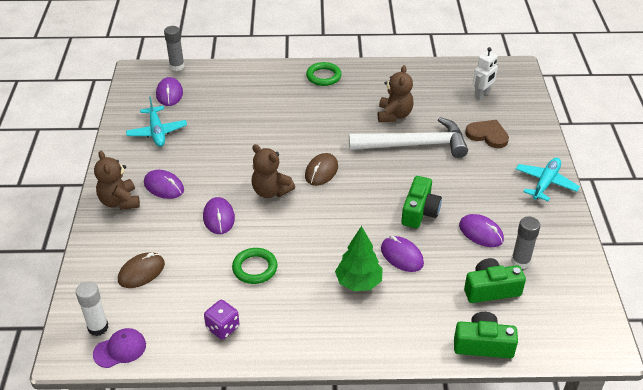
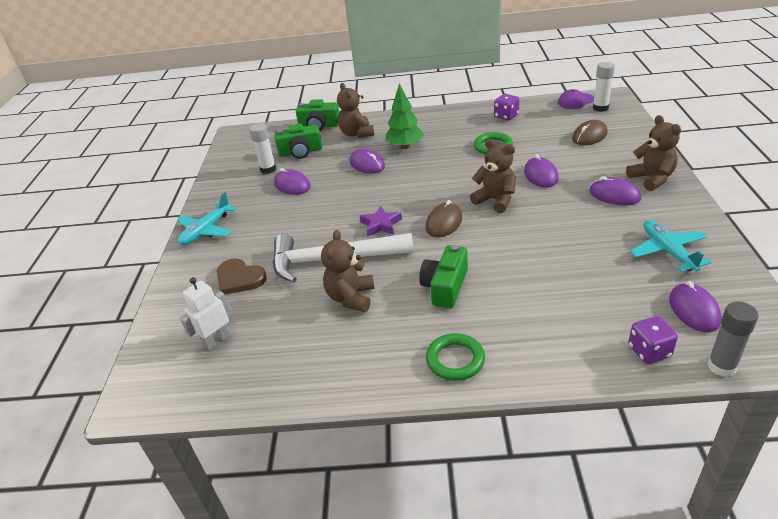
camera: 175 degrees left, 5 degrees down
(210, 75) = (649, 351): none -> purple dice
(378, 174) = (381, 224): none -> purple star
(419, 211) = (344, 196): green camera -> green camera (445, 287)
(424, 318) = (357, 133): none -> brown teddy bear
(520, 262) = (268, 169): grey glue stick -> white glue stick

